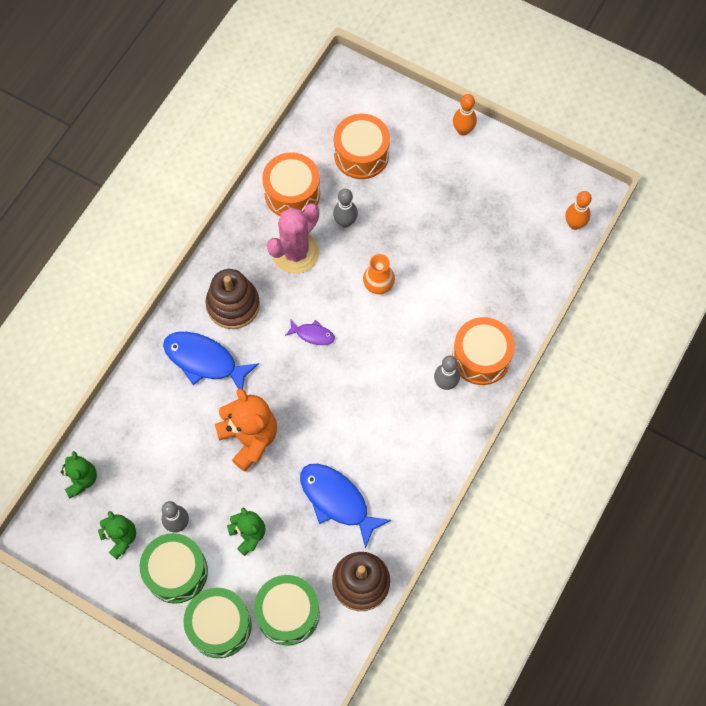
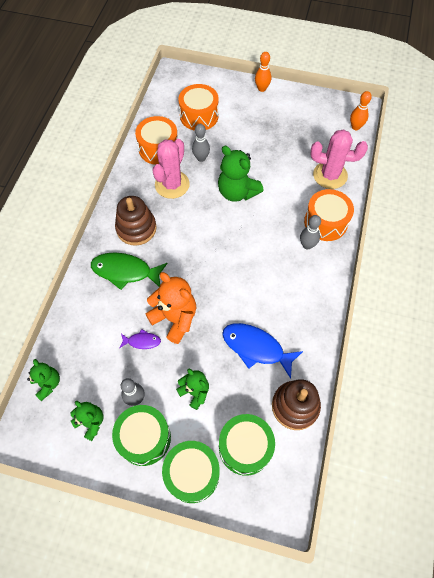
camera: 15 degrees left, 5 degrees down
(204, 360) = (125, 271): blue fish -> green fish
(312, 334) = (200, 235): purple fish -> purple fish (142, 341)
(378, 284) = (237, 192): orange vase -> green teddy bear
(511, 290) = (330, 175): none -> pink cactus

